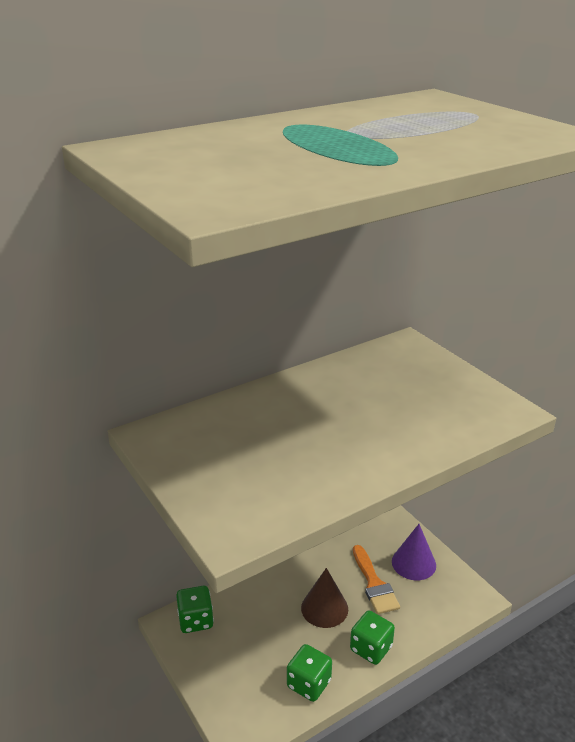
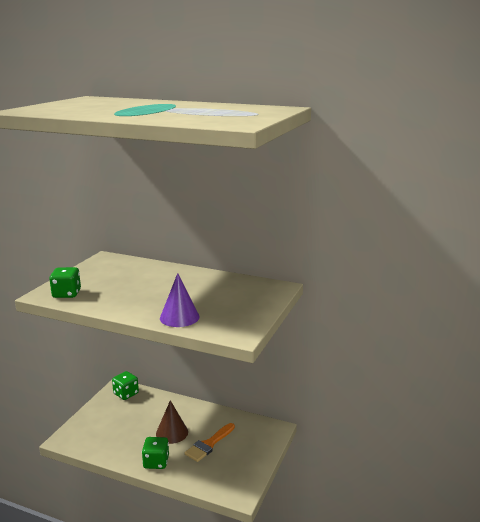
camera: 55 degrees right, 10 degrees down
(309, 684) = (113, 448): green dice -> green dice (67, 294)
(413, 563) = (243, 454): purple cone -> purple cone (179, 317)

